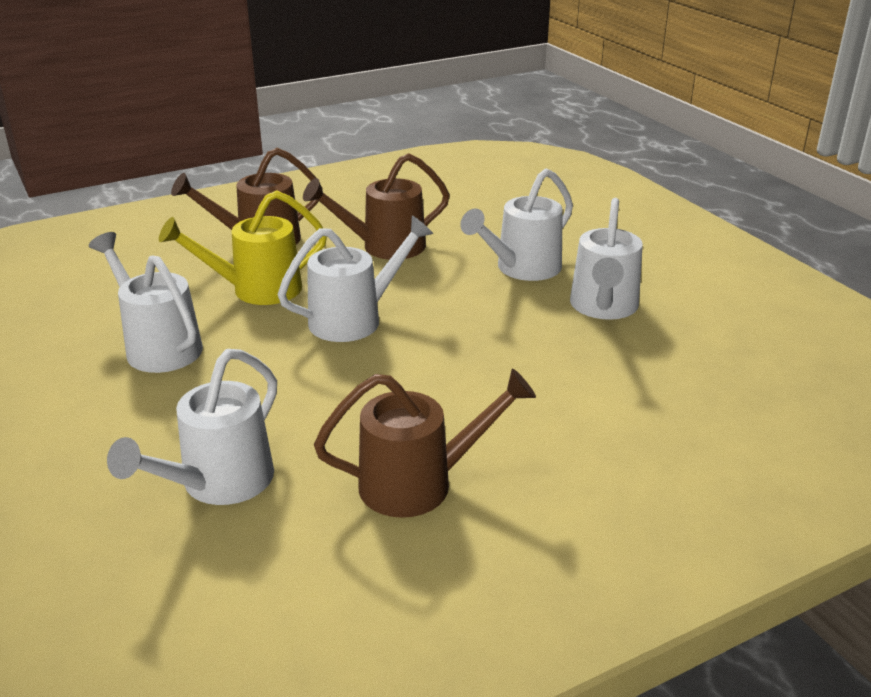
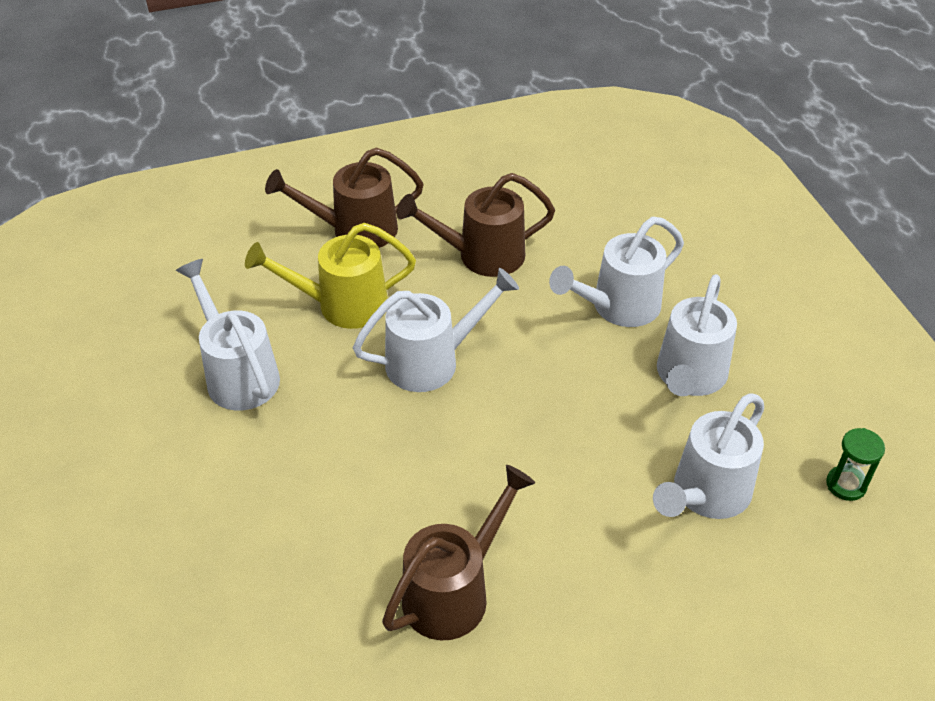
camera: 10 degrees right, 15 degrees up
(218, 484) = (272, 562): white watering can -> white watering can (705, 495)
(420, 484) = (454, 591): brown watering can -> brown watering can turned 45 degrees counterclockwise
(775, 365) = (846, 485): none -> green hourglass

